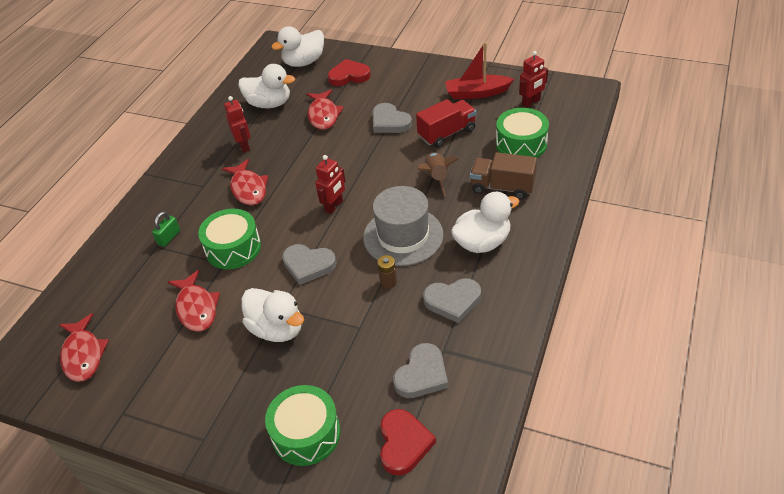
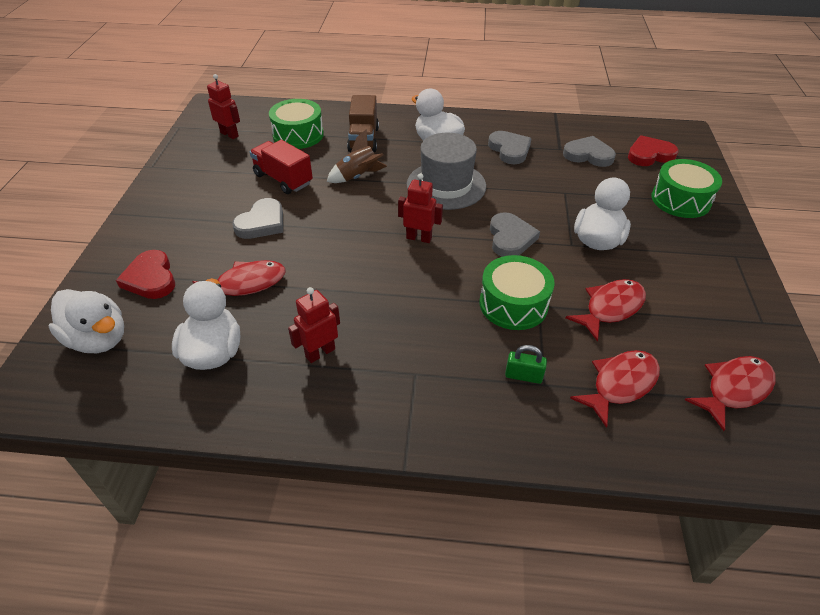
camera: 110 degrees left, 0 degrees up
(248, 188) = (408, 321): red fish -> red fish (620, 384)
(388, 282) = (506, 185): brown battery -> none
(477, 93) = (208, 168): red boat -> none

